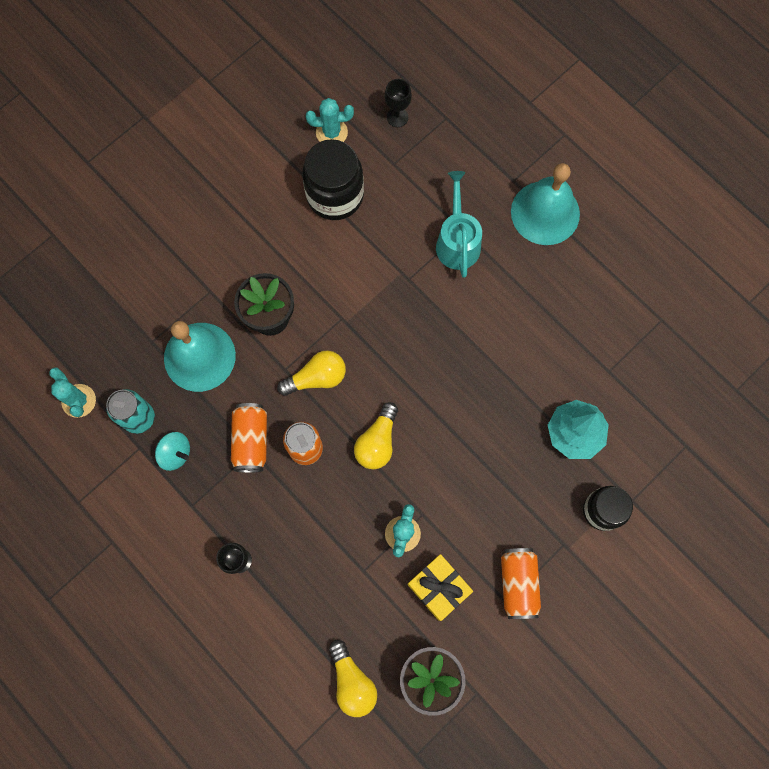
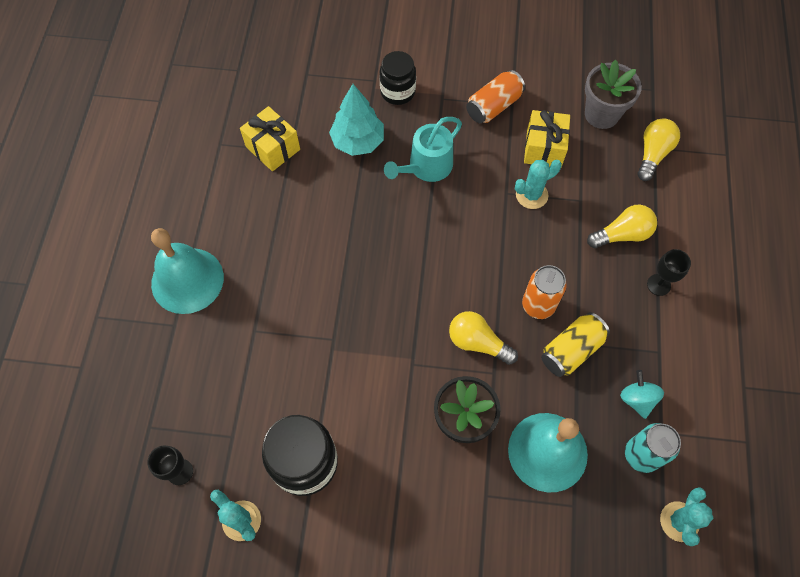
camera: 130 degrees left, 10 degrees down
(251, 441) = (571, 350): orange can -> yellow can
(377, 442) = (484, 260): yellow light bulb -> yellow light bulb (622, 234)
(457, 242) = (268, 327): turquoise watering can -> turquoise watering can (426, 167)
(623, 359) = (273, 148): none -> yellow gift

